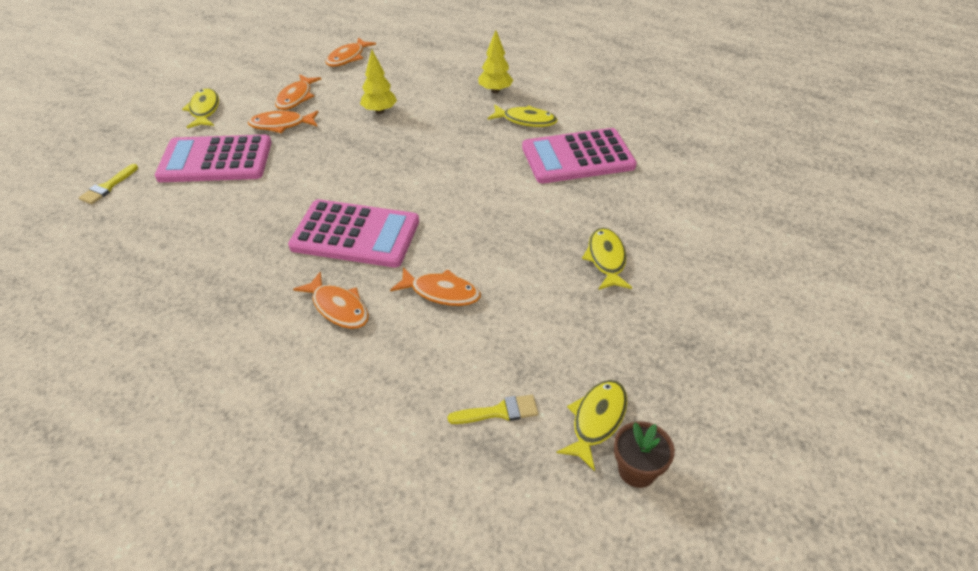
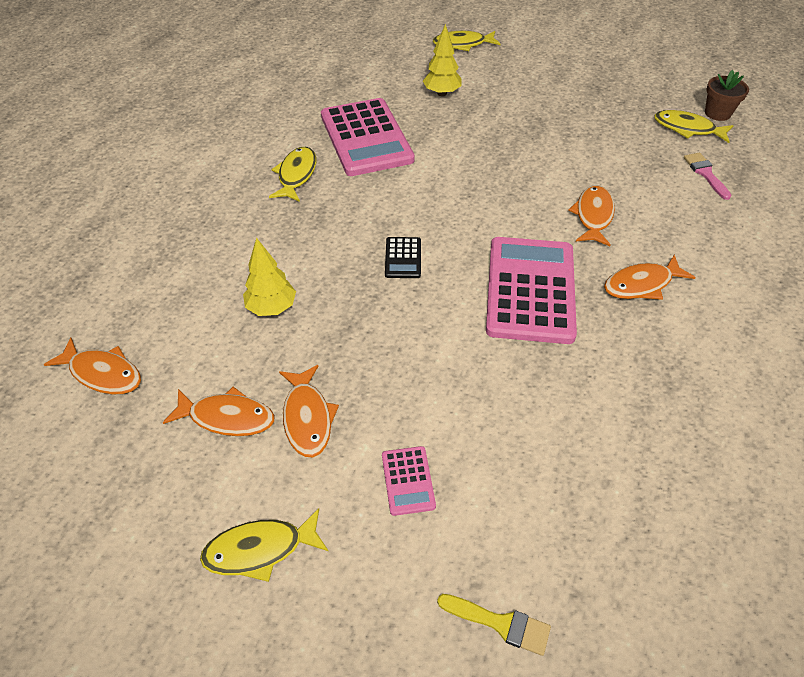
camera: 95 degrees left, 5 degrees up
(215, 160) = (408, 480): pink calculator -> pink calculator, size x0.43
(338, 307) = (641, 284): orange fish -> orange fish turned 150 degrees counterclockwise
(413, 169) = (403, 258): none -> black calculator
(495, 91) = (227, 202): yellow tree -> yellow tree (442, 93)
(499, 412) = (705, 173): yellow brush -> pink brush
(606, 259) = (517, 122): yellow fish -> yellow fish (463, 44)

